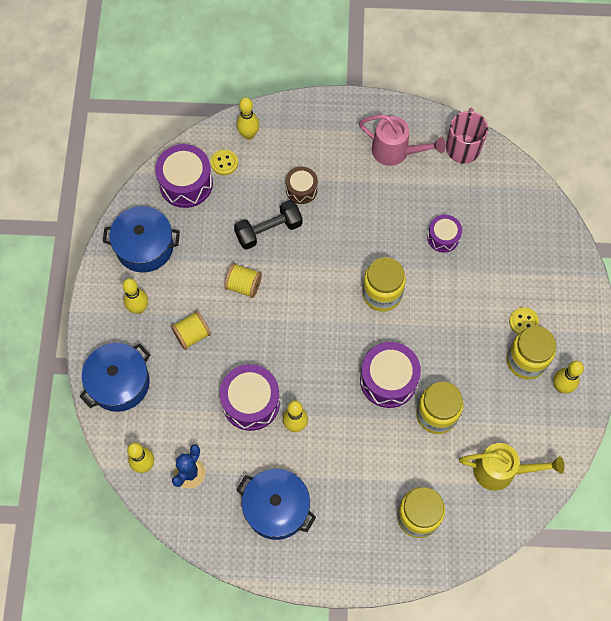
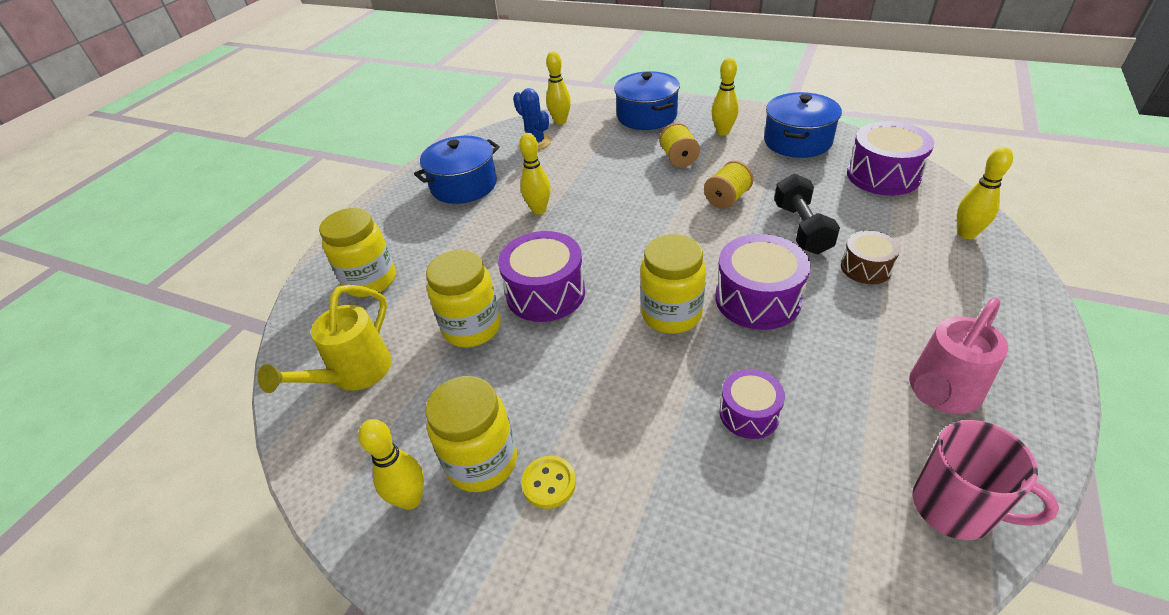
camera: 115 degrees right, 25 degrees down
(224, 163) = (915, 207): yellow button -> none
(251, 402) = (582, 185): purple drum -> purple drum (757, 299)

